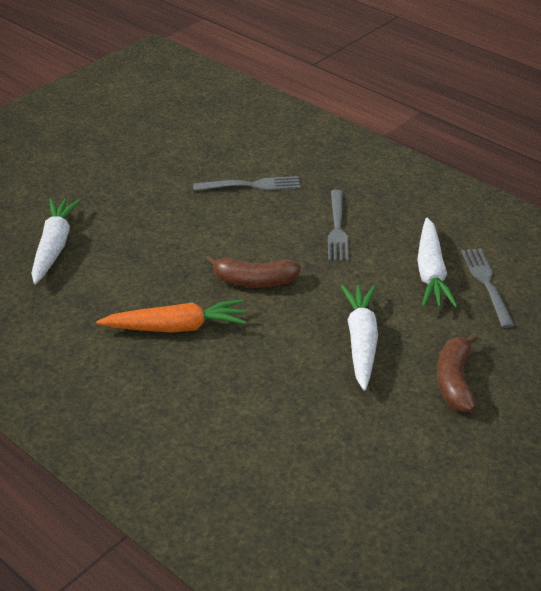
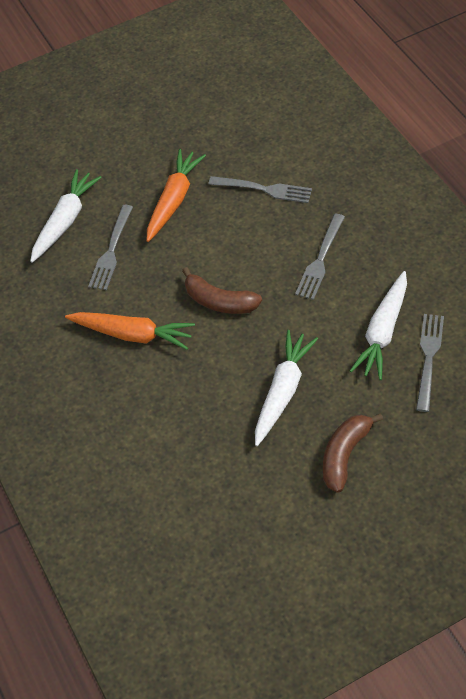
camera: 25 degrees right, 15 degrees up
(117, 261) = (111, 251): none -> grey fork
(163, 209) = (174, 200): none -> orange carrot

